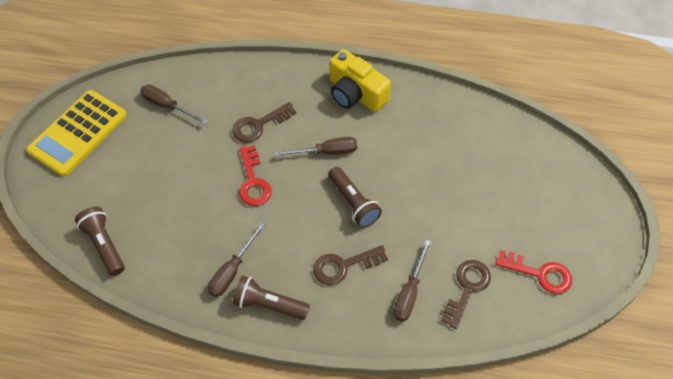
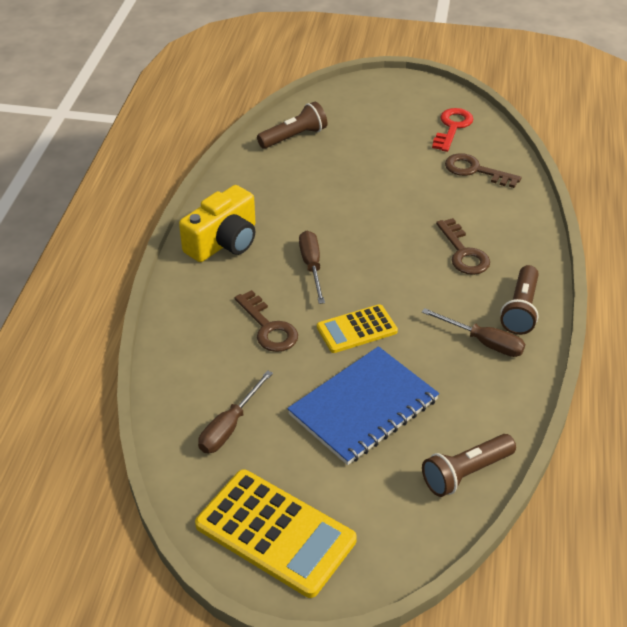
camera: 90 degrees left, 15 degrees down
(174, 183) = (363, 407): none -> blue notebook
(253, 181) = (357, 329): red key -> yellow calculator
(353, 203) = (383, 245): brown flashlight -> brown flashlight (294, 137)
(409, 292) = (486, 207): brown screwdriver -> none

